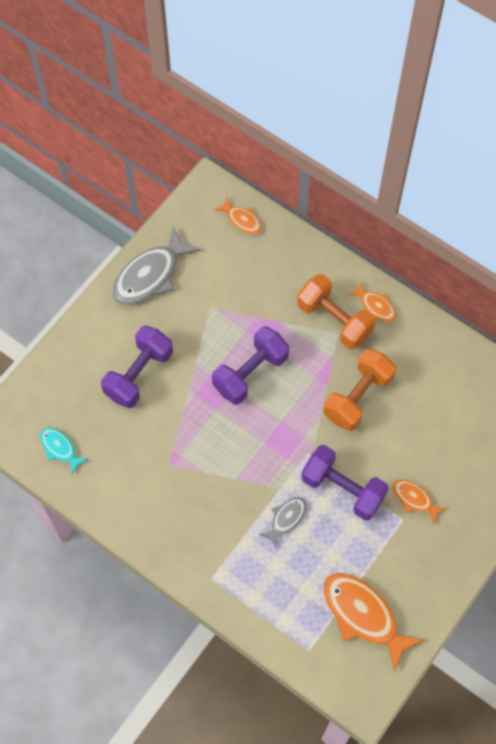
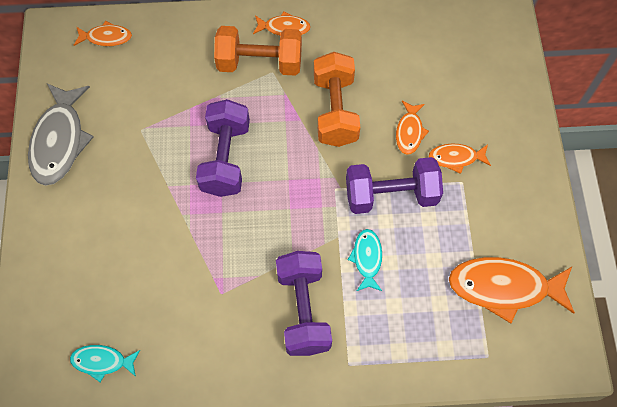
camera: 40 degrees left, 0 degrees up
(139, 374) = (123, 235): purple dumbbell -> purple dumbbell (303, 310)
(286, 519) = (367, 258): grey fish -> turquoise fish
(398, 454) = (409, 132): none -> orange fish

